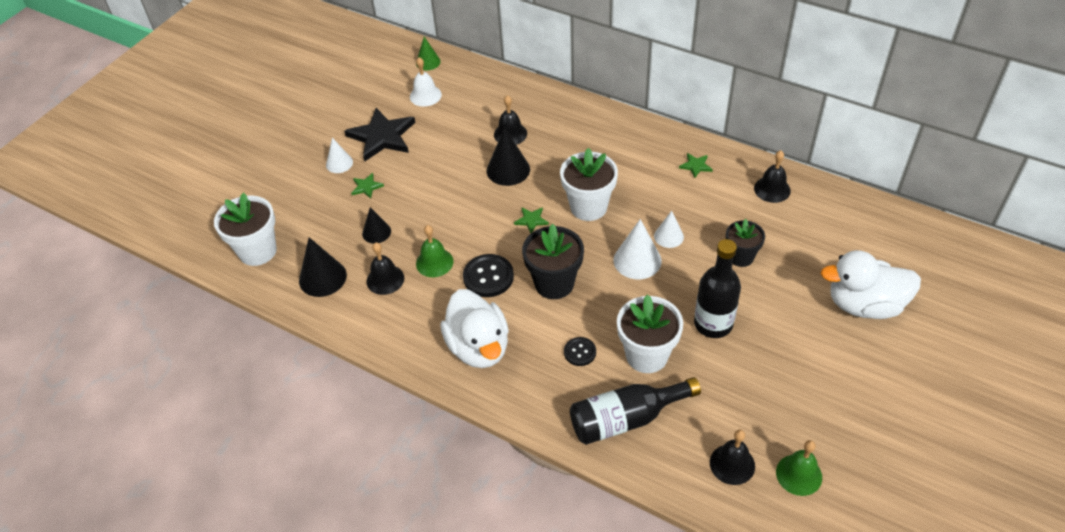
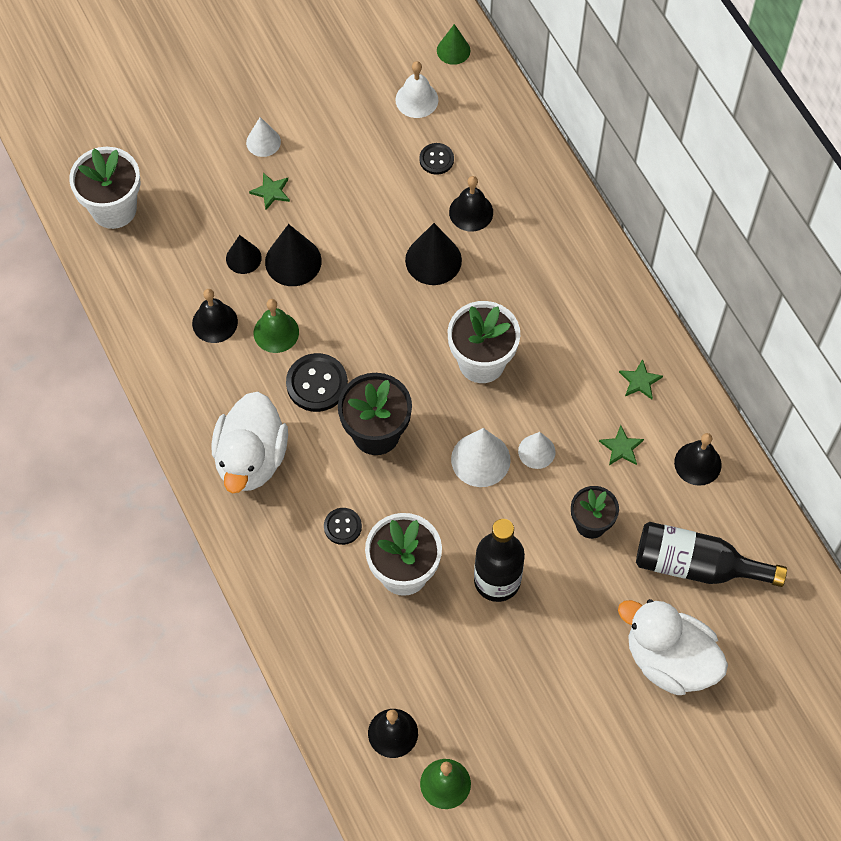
camera: 30 degrees right, 15 degrees up
(322, 277) = (156, 282): black cone -> black cone (293, 261)
(382, 136) = (331, 131): black star -> none
(464, 118) = (436, 159): none -> black button
(531, 220) = (410, 341): green star -> green star (621, 447)
(626, 419) = (331, 624): black bottle -> black bottle (696, 565)

